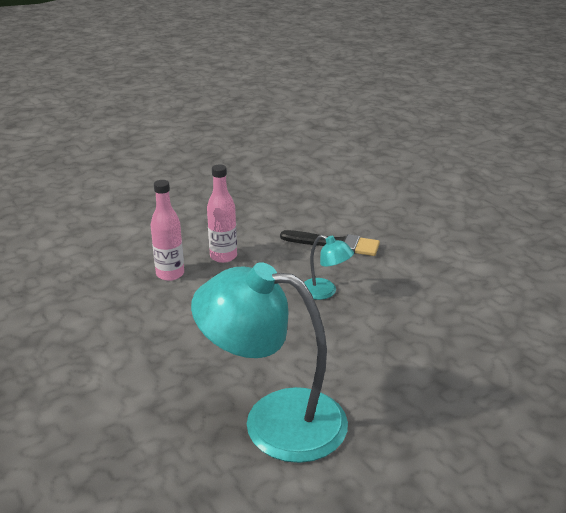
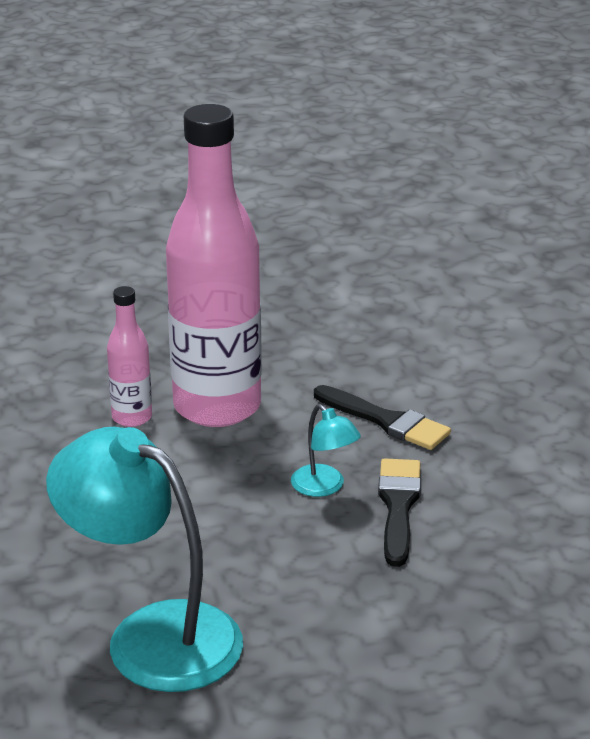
camera: 20 degrees right, 0 degrees up
(223, 256) = (217, 407): pink bottle -> pink bottle, size x2.20
(379, 294) = (398, 506): none -> black brush

